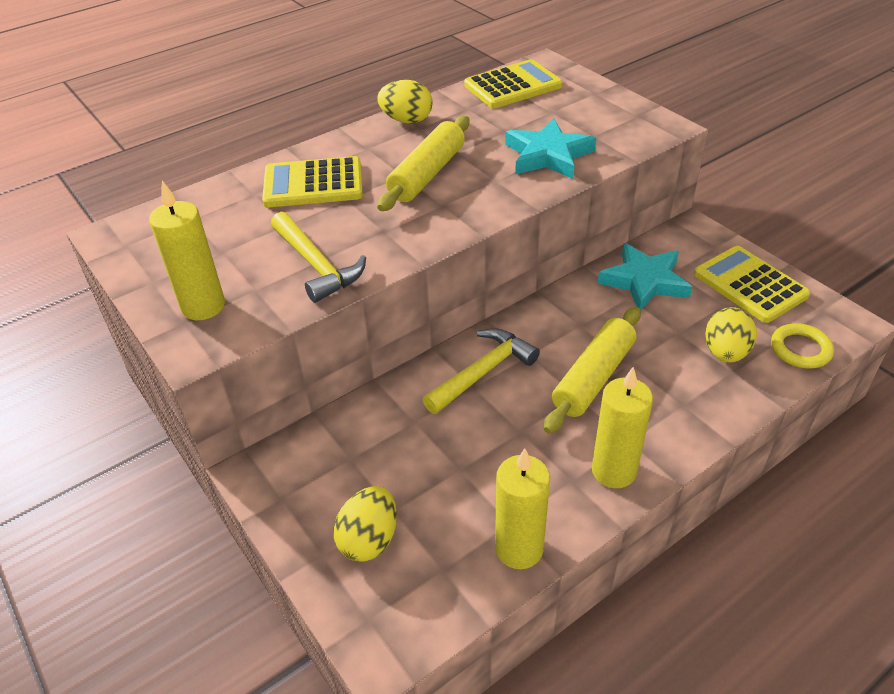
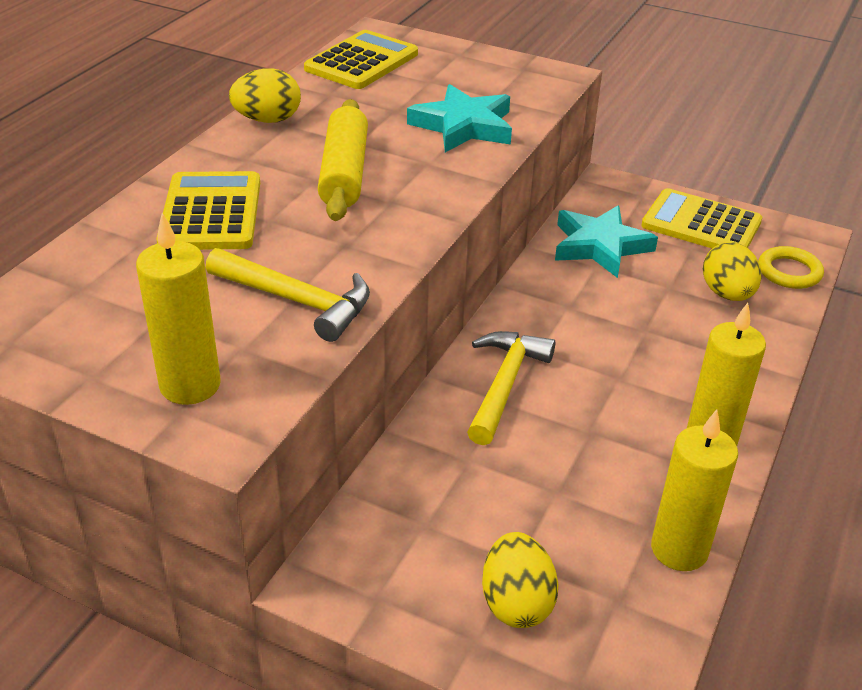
camera: 30 degrees left, 5 degrees down
(313, 184) = (211, 213): yellow calculator -> yellow calculator turned 120 degrees clockwise
(593, 378) = (623, 355): yellow rolling pin -> none

